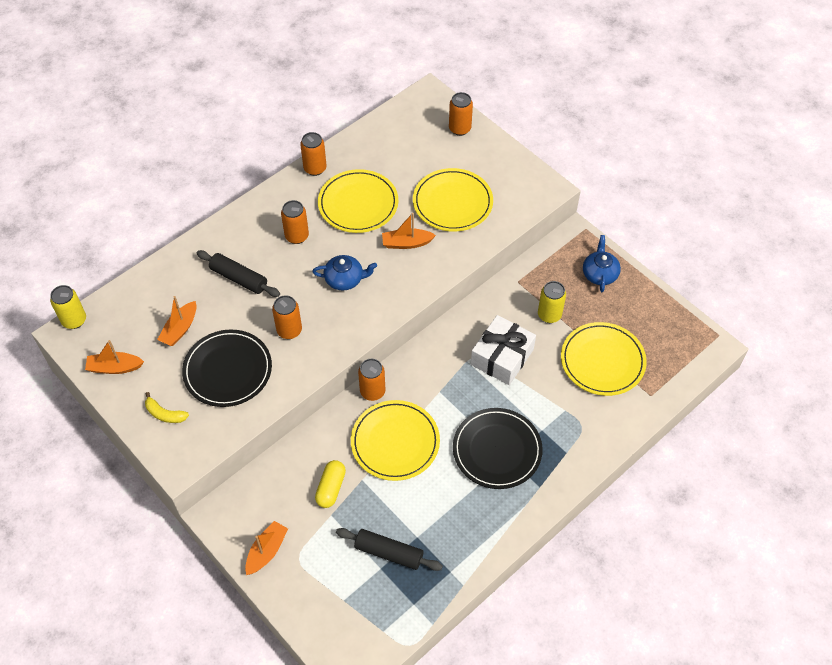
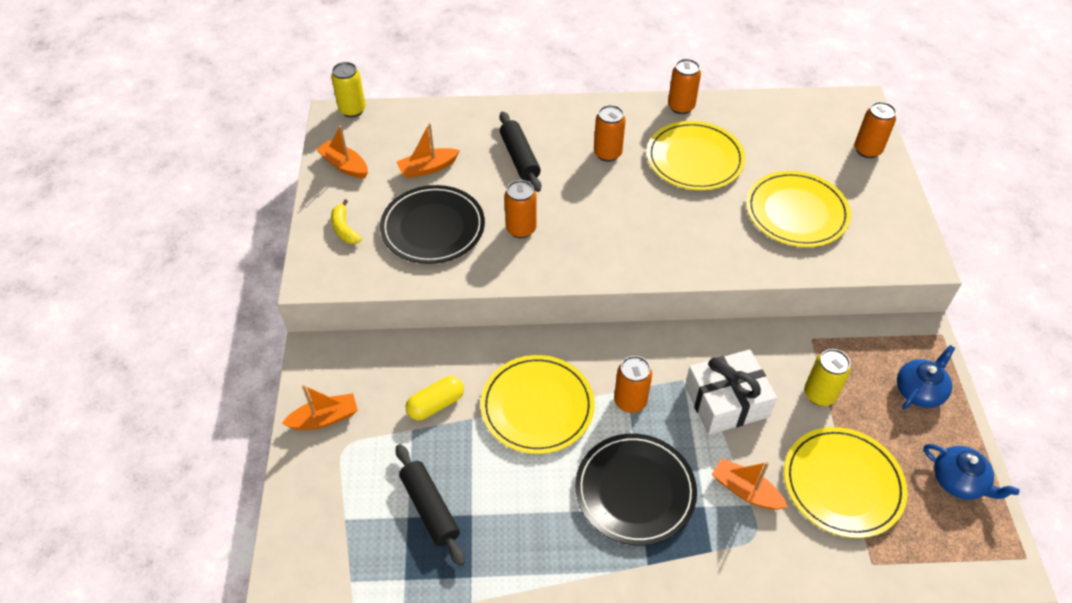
camera: 40 degrees right, 5 degrees down
(345, 279) = (617, 217): blue teapot -> blue teapot (959, 481)
(372, 391) = (560, 344): orange can -> orange can (630, 401)
(407, 243) = (711, 221): orange boat -> orange boat (746, 491)

